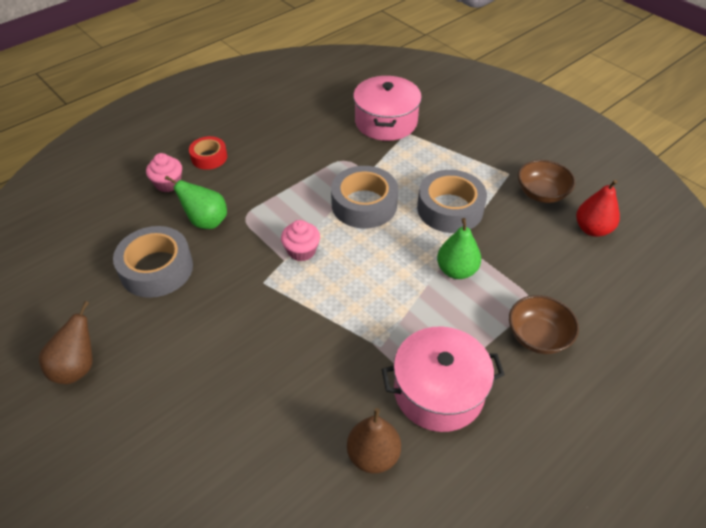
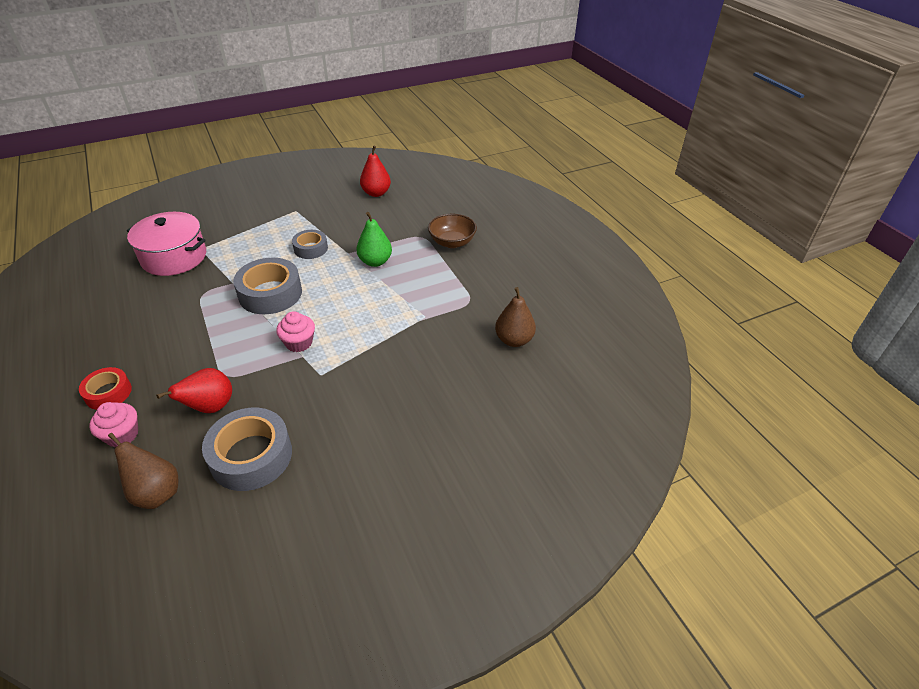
camera: 75 degrees left, 5 degrees down
(77, 367) = (348, 535): brown pear -> brown pear (156, 493)
(206, 221) = (210, 407): green pear -> red pear
(438, 391) = (476, 297): pink pot -> none
(450, 209) = (311, 248): grey tape -> grey tape, size x0.59
(541, 194) = (328, 203): brown bowl -> none

